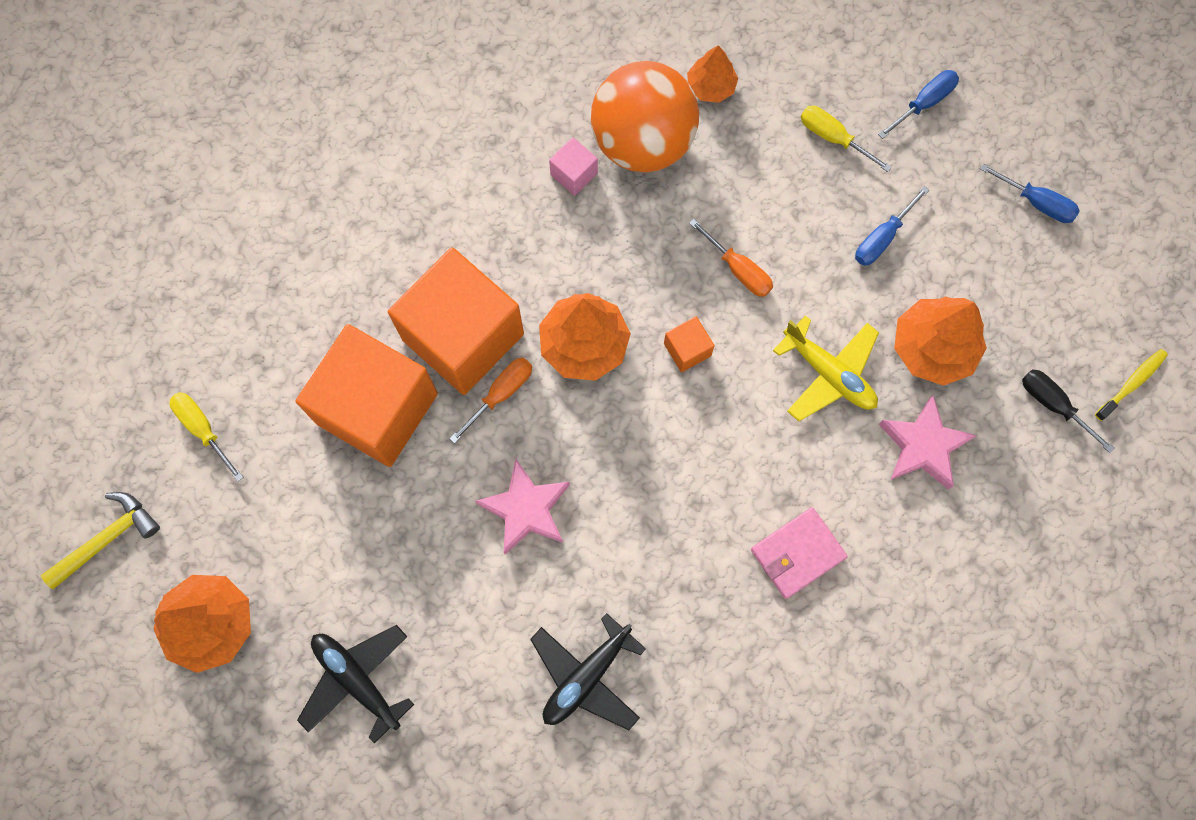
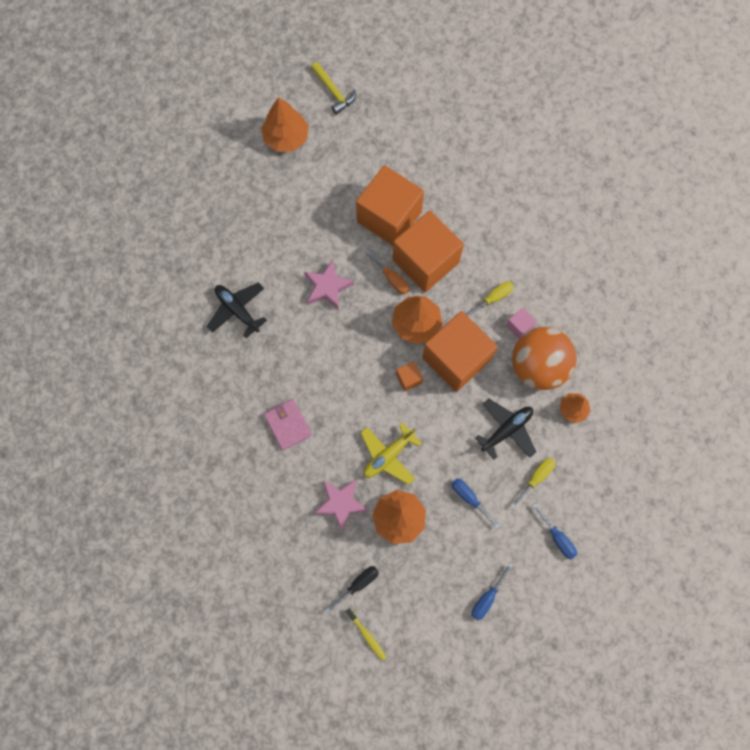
camera: 95 degrees right, 0 degrees up
(203, 429) = (385, 134): yellow screwdriver -> yellow screwdriver (493, 298)
(357, 680) = (250, 202): black plane -> black plane (506, 430)
(642, 273) = (456, 359): none -> orange cube
(738, 269) = (455, 412): orange screwdriver -> none

